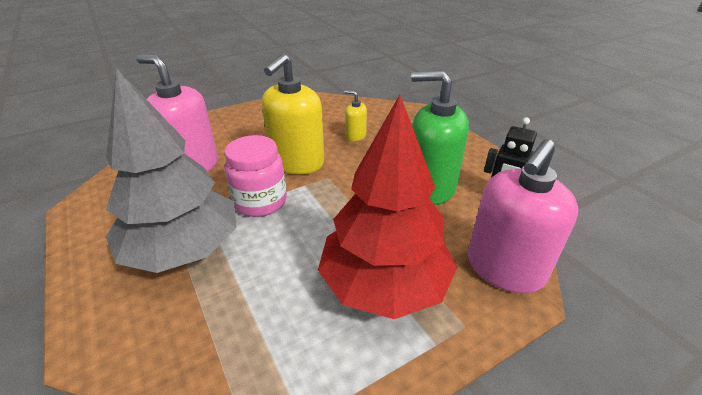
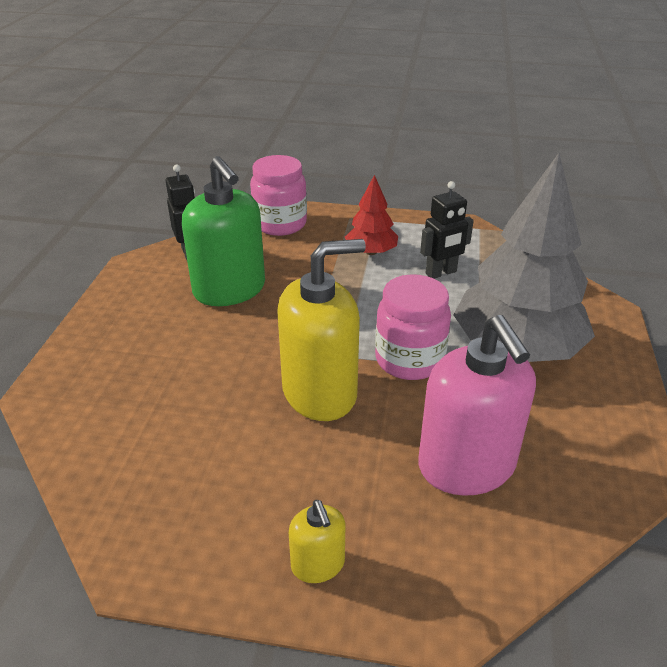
camera: 140 degrees left, 0 degrees up
(295, 297) = (441, 273): none -> black robot
(355, 136) = (194, 395): yellow soap dispenser -> yellow soap dispenser (318, 564)
(384, 284) = (371, 252): red tree -> red tree, size x0.49
(504, 268) = (280, 224): pink soap dispenser -> pink jar

